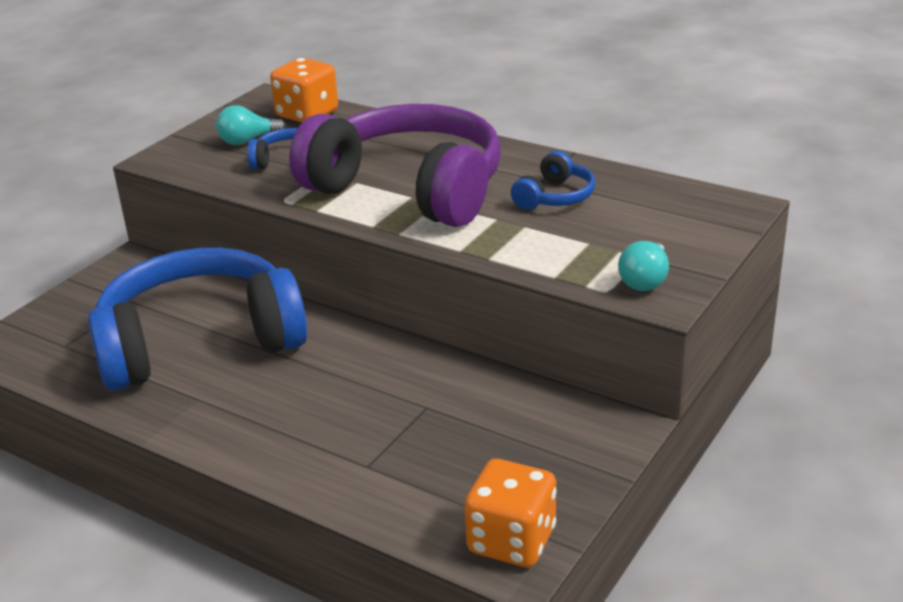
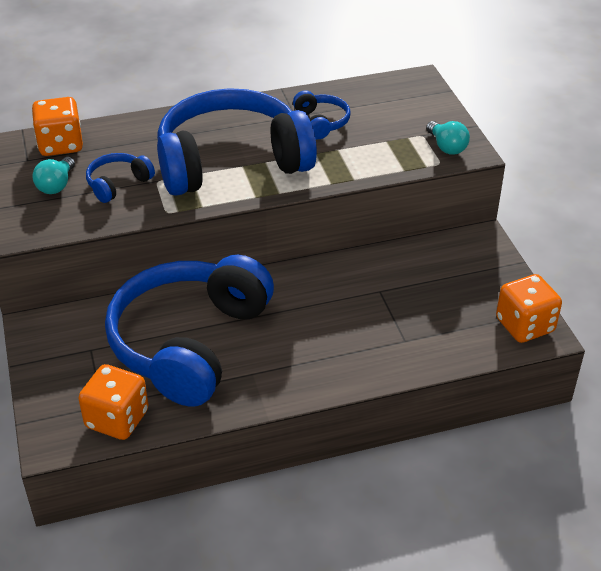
camera: 50 degrees left, 10 degrees up
(54, 362) = (117, 419): none -> orange dice
(409, 189) = (231, 161): purple headphones -> blue headphones

